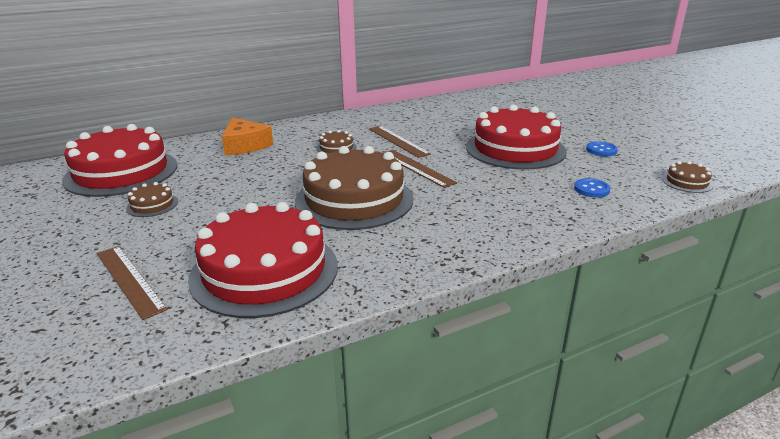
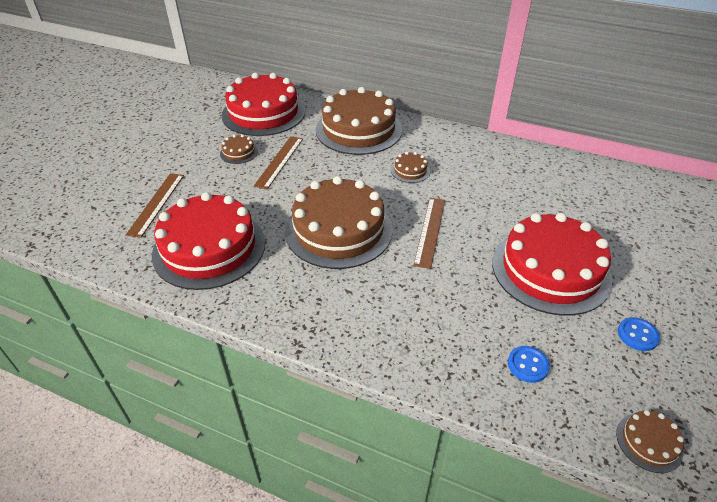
camera: 50 degrees right, 15 degrees up
(245, 145) = (358, 130): orange cheese -> brown cake
(398, 141) = (466, 193): brown ruler -> brown ruler (279, 161)

